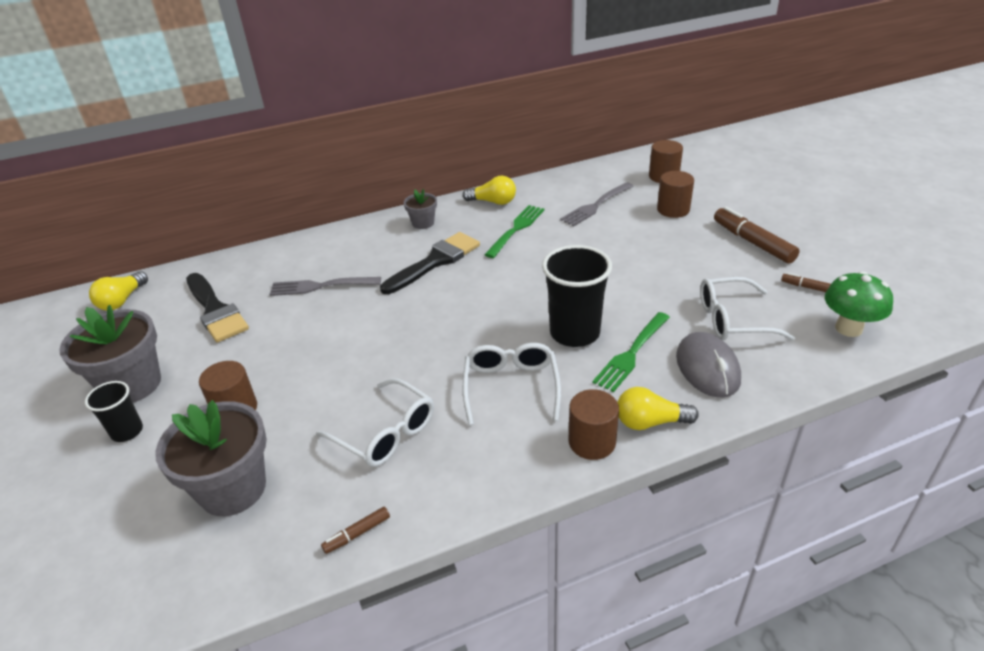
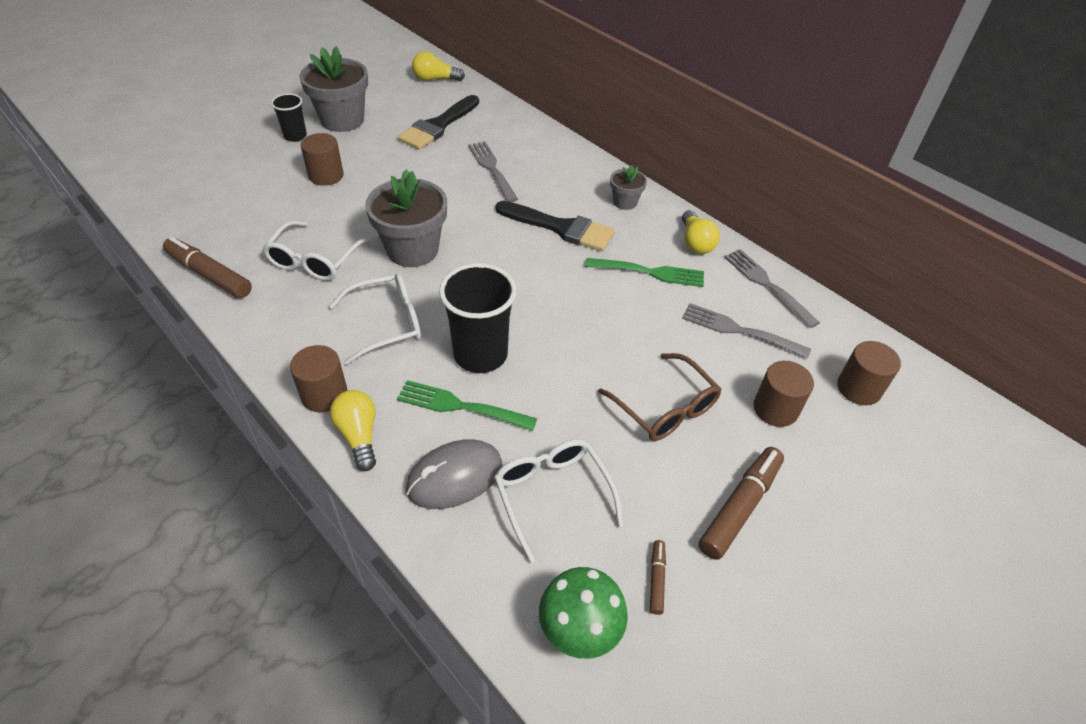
camera: 65 degrees right, 10 degrees up
(233, 489) = (247, 202): grey flower pot -> grey flower pot (412, 250)
(357, 534) = (209, 275): brown marker -> brown marker, size x2.03
(555, 184) = (768, 285): none -> grey fork
(660, 252) = (665, 408): none -> brown glasses

